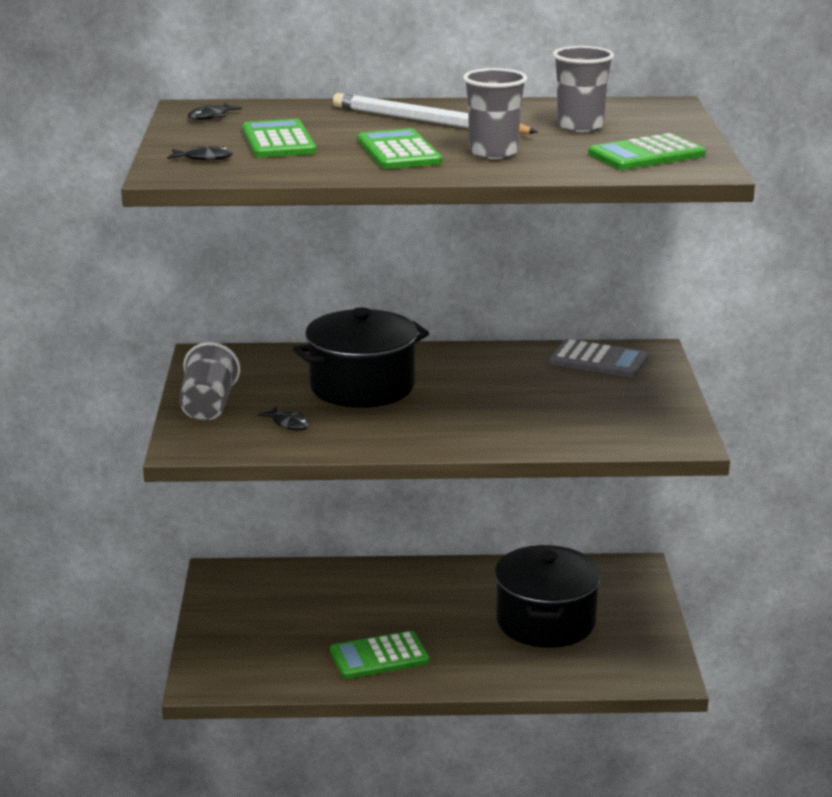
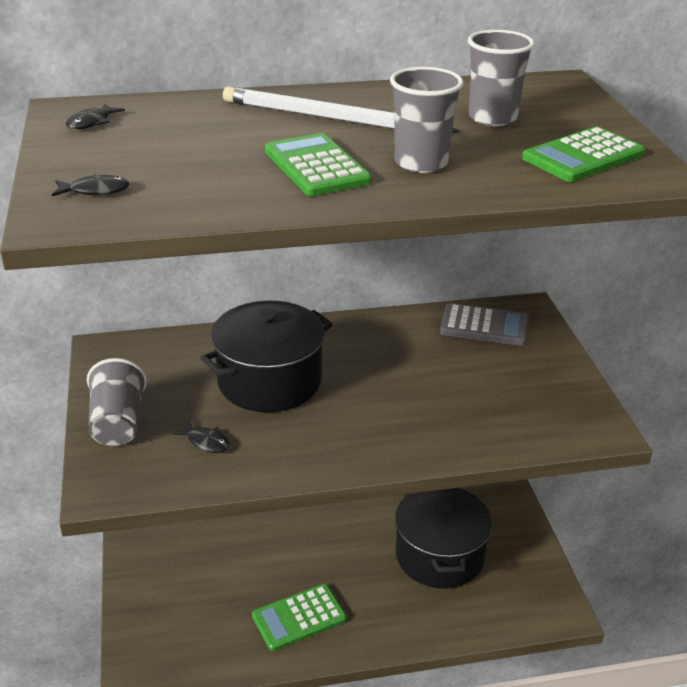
camera: 10 degrees left, 10 degrees up
(278, 141) = (176, 157): green calculator -> none

